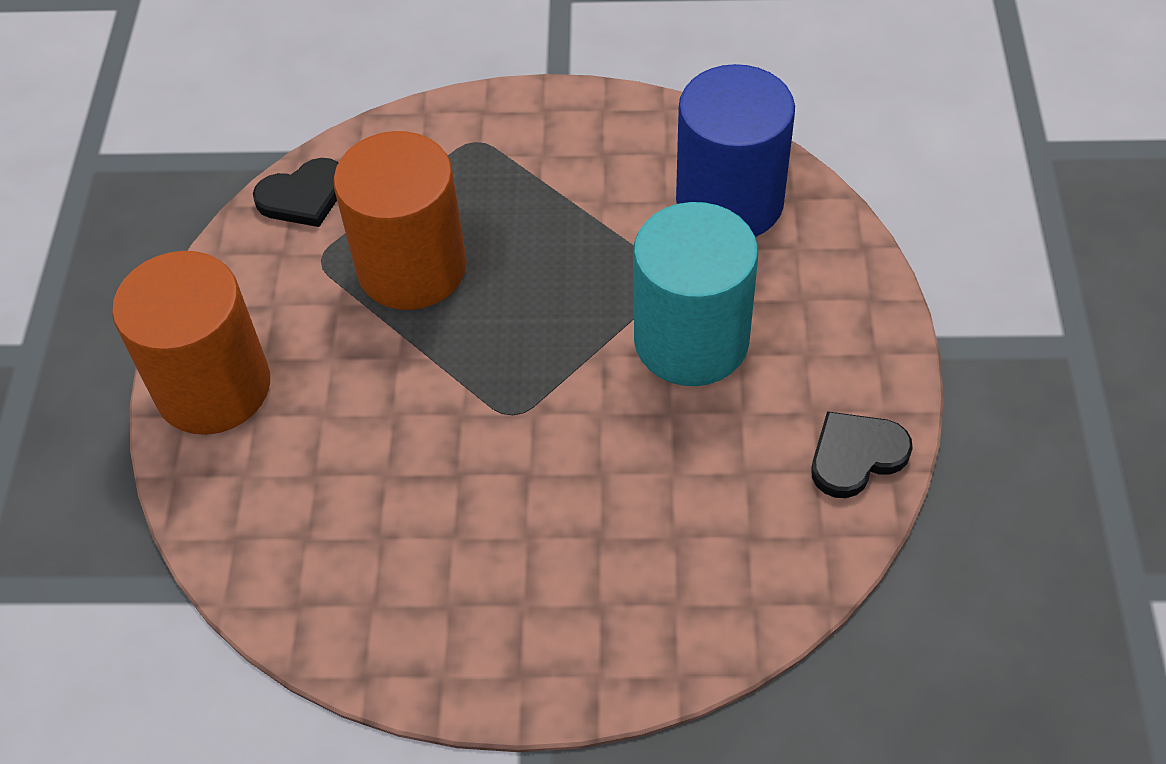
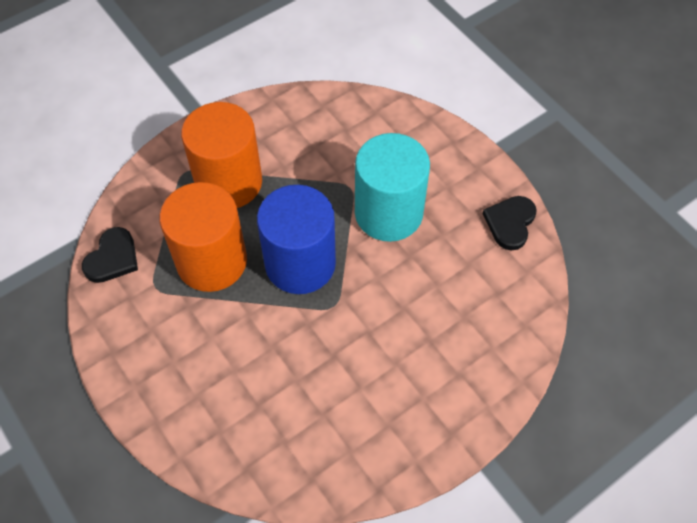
camera: 40 degrees left, 5 degrees up
(213, 387) = (158, 396): orange cylinder -> orange cylinder (229, 182)
(729, 201) = (346, 130): blue cylinder -> blue cylinder (300, 263)

